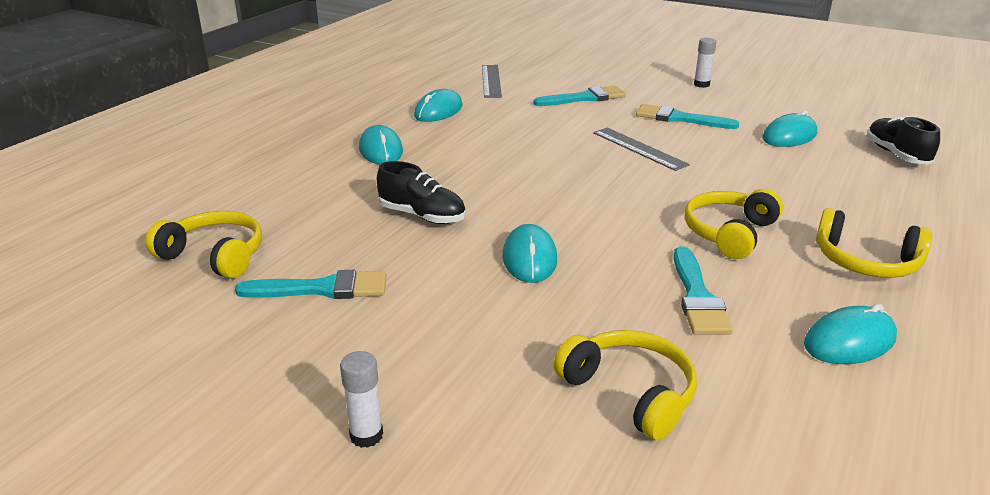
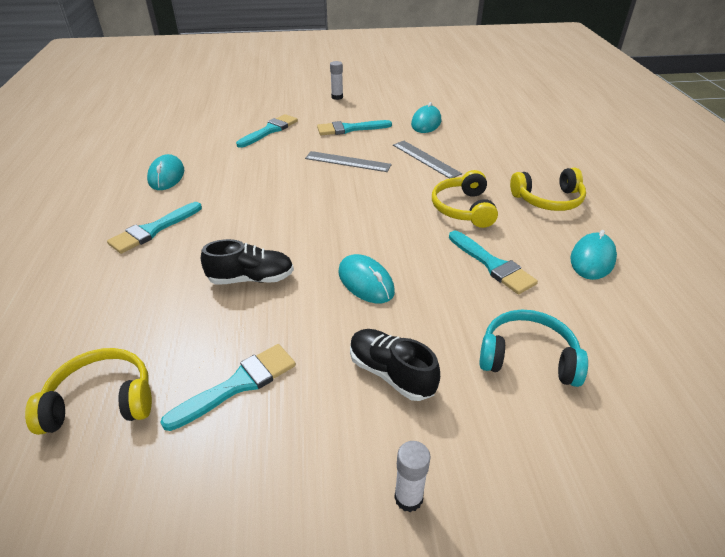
camera: 35 degrees left, 10 degrees up
(381, 150) = (153, 230): turquoise mouse -> turquoise brush
(491, 81) = (183, 135): grey ruler -> grey ruler (426, 159)
(630, 392) = (527, 357): yellow headphones -> turquoise headphones
(896, 154) = (492, 118): black shoe -> black shoe (391, 373)

